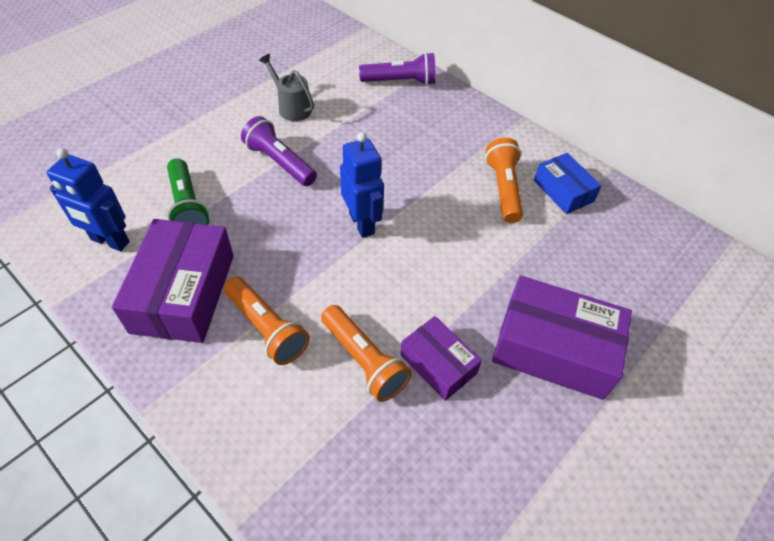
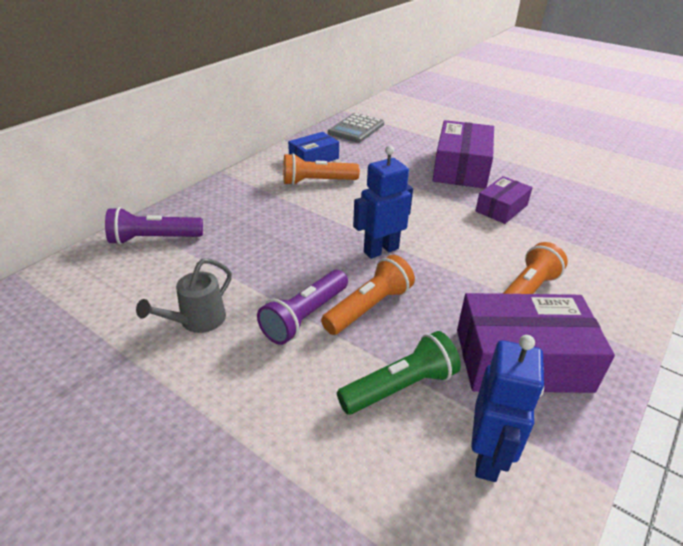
camera: 95 degrees left, 15 degrees down
(364, 360) = (520, 239): orange flashlight -> orange flashlight (368, 307)
(400, 82) = (154, 239): purple flashlight -> purple flashlight turned 90 degrees counterclockwise
(666, 244) = (356, 129): none -> grey calculator

